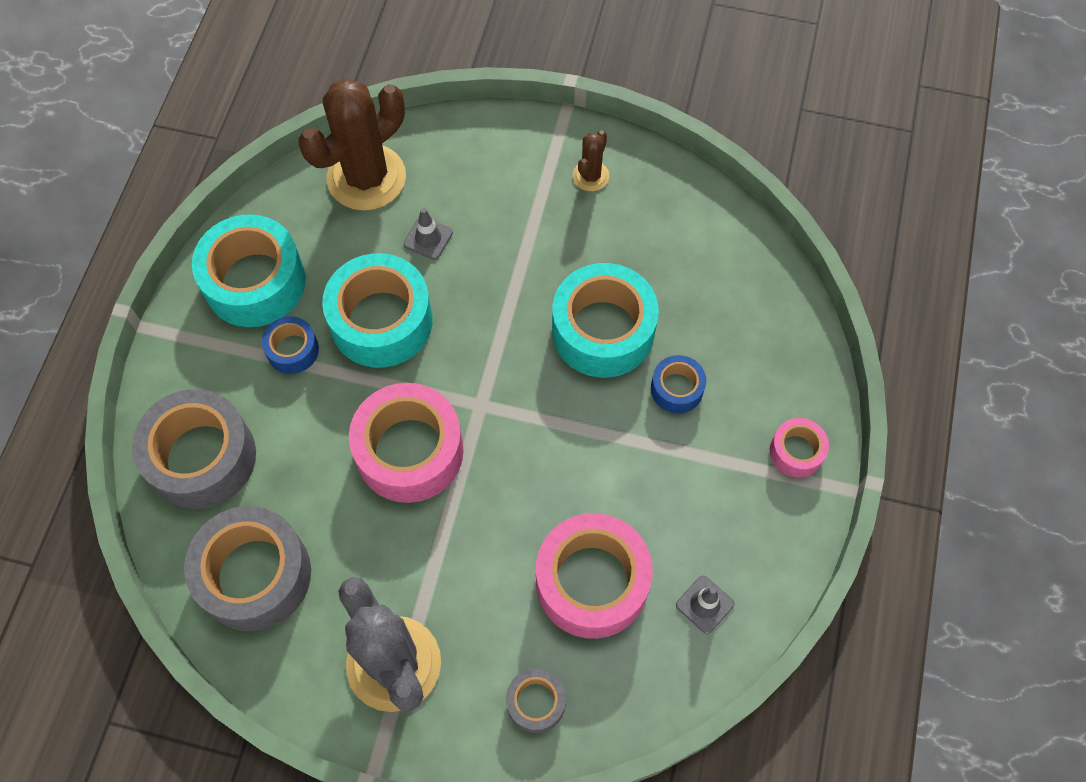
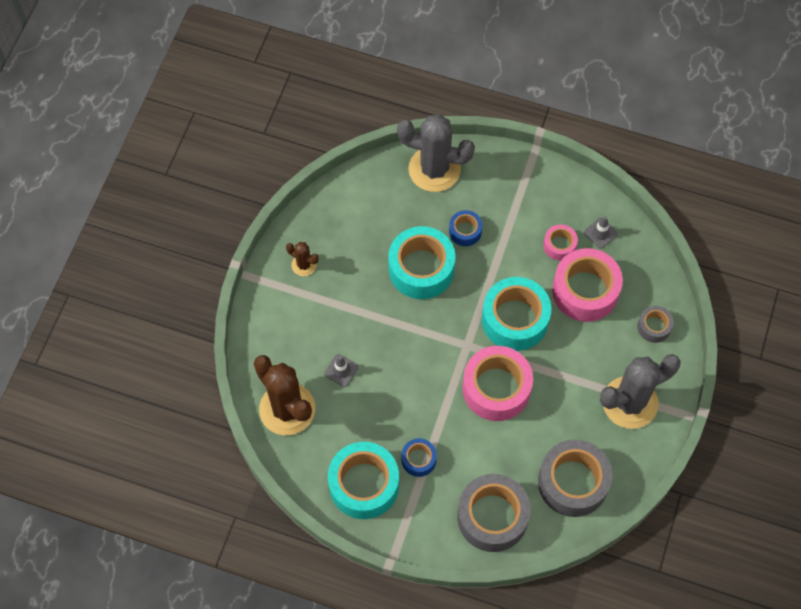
camera: 85 degrees left, 0 degrees up
(381, 321) = (402, 402): turquoise tape -> turquoise tape (515, 319)
(780, 336) = (434, 169): none -> grey cactus
(796, 452) = (510, 172): pink tape -> pink tape (559, 245)

